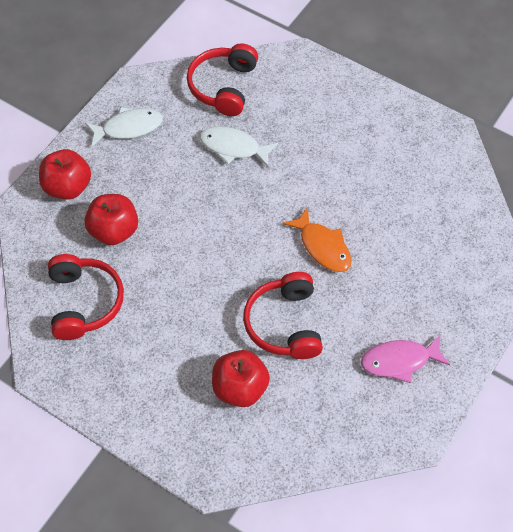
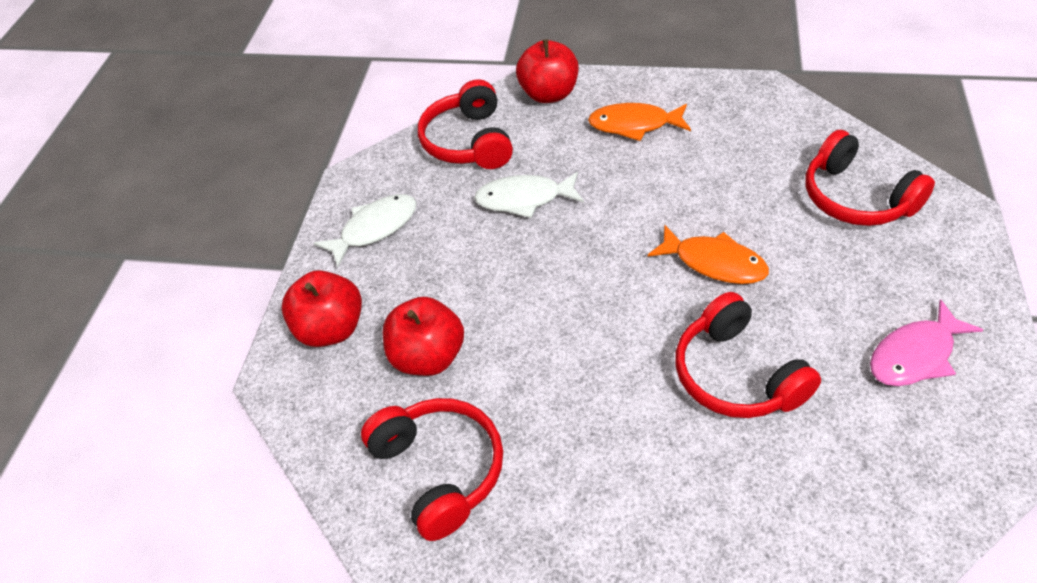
camera: 20 degrees left, 10 degrees down
(240, 388) = (739, 488): red apple -> red apple (548, 94)
(341, 121) = (634, 125): none -> orange fish
(448, 242) = (856, 197): none -> red headphones

